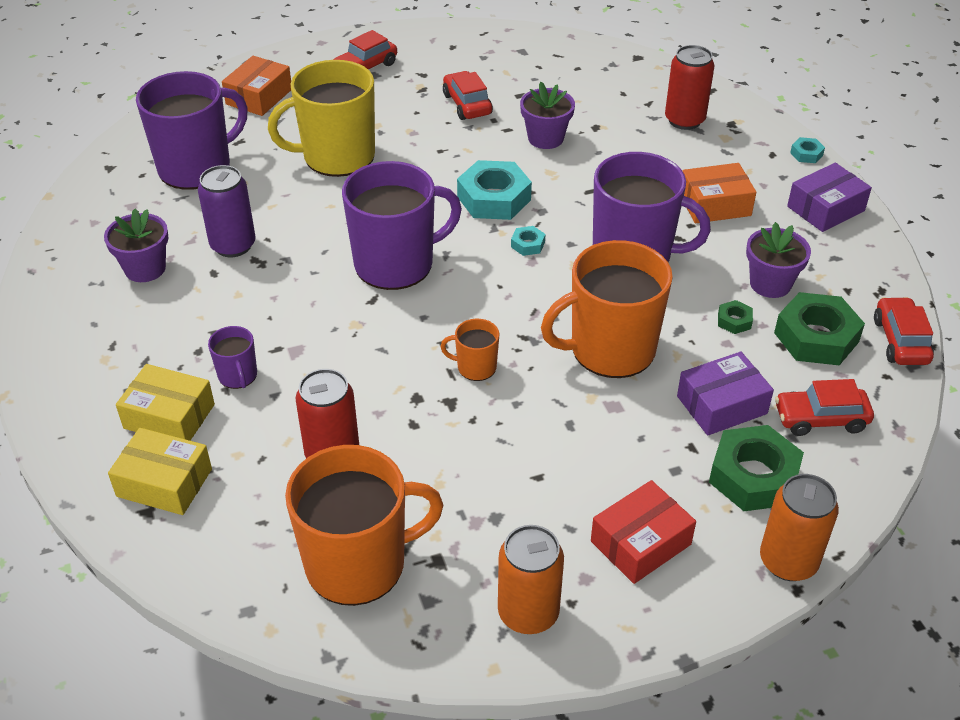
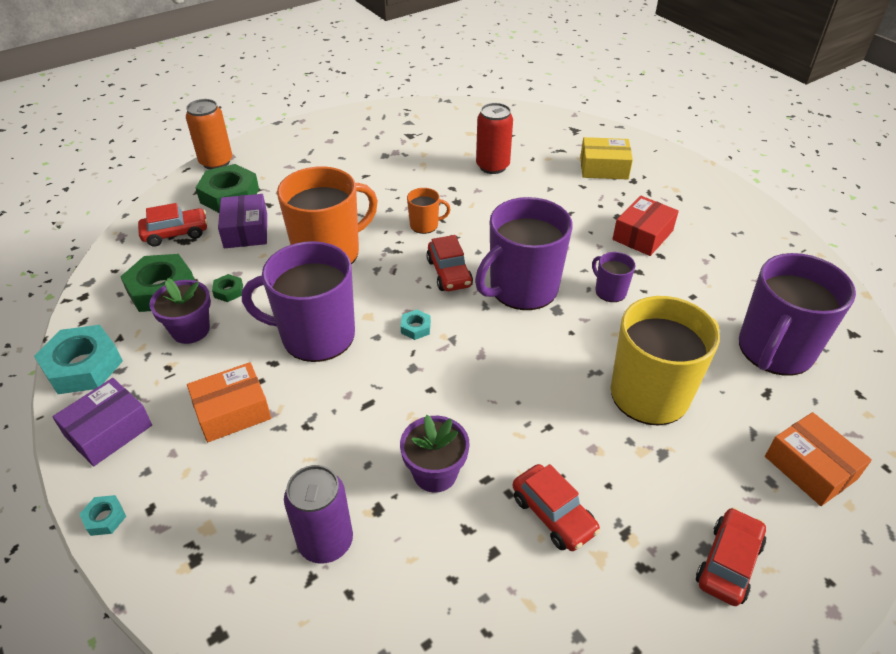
camera: 165 degrees right, 0 degrees up
(145, 269) = (714, 248): purple flower pot -> none
(164, 482) = (577, 141): yellow box -> none
(233, 245) = (666, 279): purple can -> purple can (326, 542)
(238, 376) = (581, 194): purple mug -> purple mug (610, 291)
(259, 97) = (810, 468): orange box -> orange box turned 45 degrees counterclockwise
(358, 563) = (450, 128): orange mug -> none
(494, 198) = (465, 372): turquoise nut -> turquoise nut (83, 366)
(528, 613) = (356, 125): orange can -> none
(640, 543) = (300, 157): red box -> red box (642, 235)
(684, 120) = (260, 550): red can -> none
(721, 405) = (246, 231): purple box -> purple box turned 60 degrees counterclockwise
(900, 341) = (90, 299): red car -> red car (449, 273)

